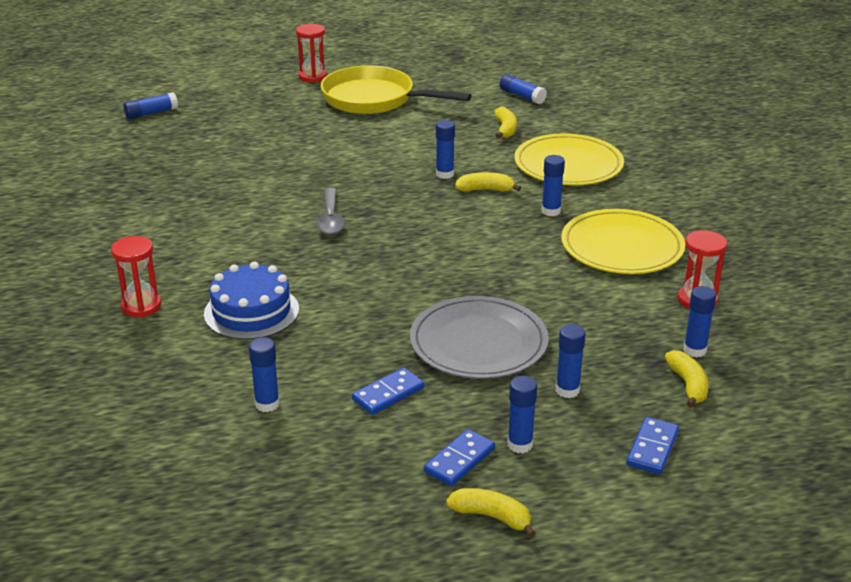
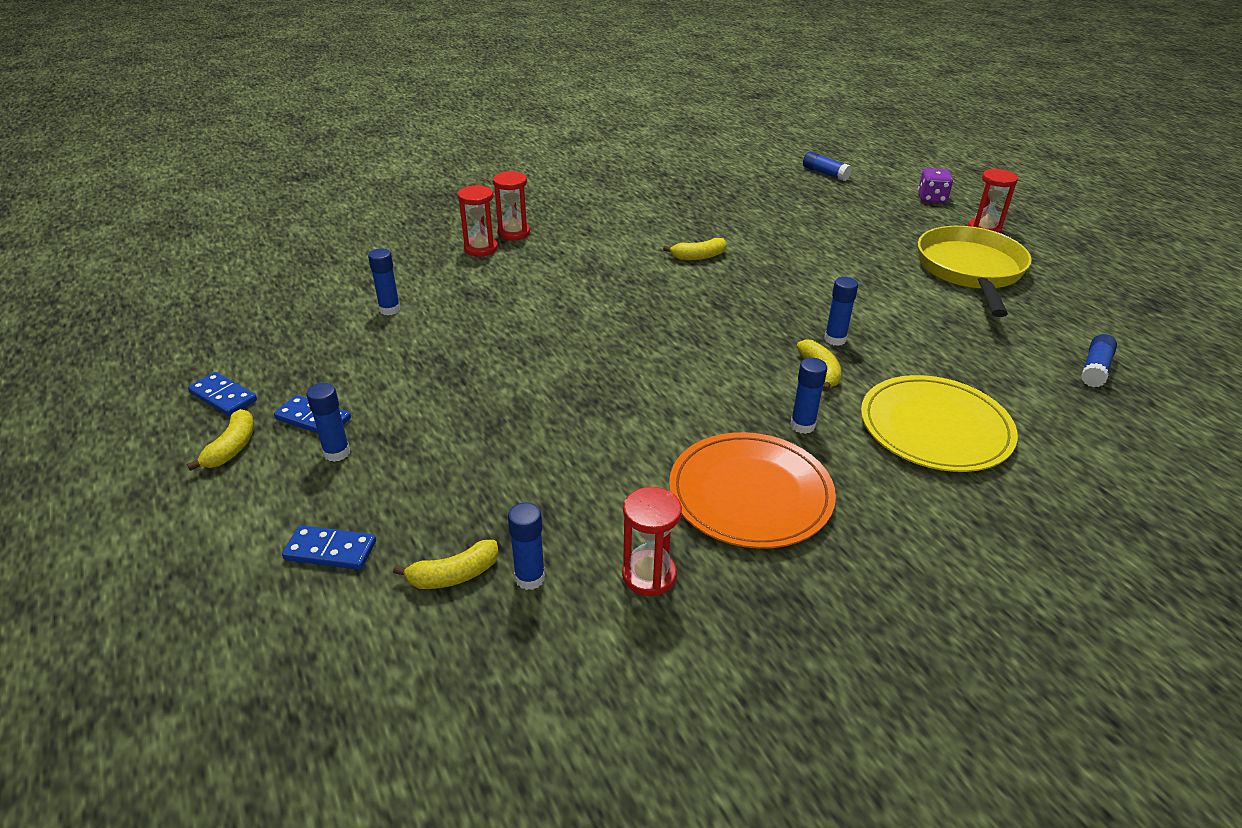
camera: 75 degrees right, 5 degrees up
(163, 332) = (481, 248): none -> red hourglass
(243, 81) = (931, 198): none -> purple dice
(251, 311) = (521, 279): blue cake -> none
(330, 219) = (694, 288): grey spoon -> none
(388, 394) = (410, 365): blue domino -> blue domino (223, 397)
(478, 342) = (504, 406): grey plate -> none
(505, 129) = (986, 367): yellow banana -> yellow banana (698, 257)
(567, 390) = (430, 476): blue glue stick -> none
(622, 247) = (750, 494): yellow plate -> orange plate

